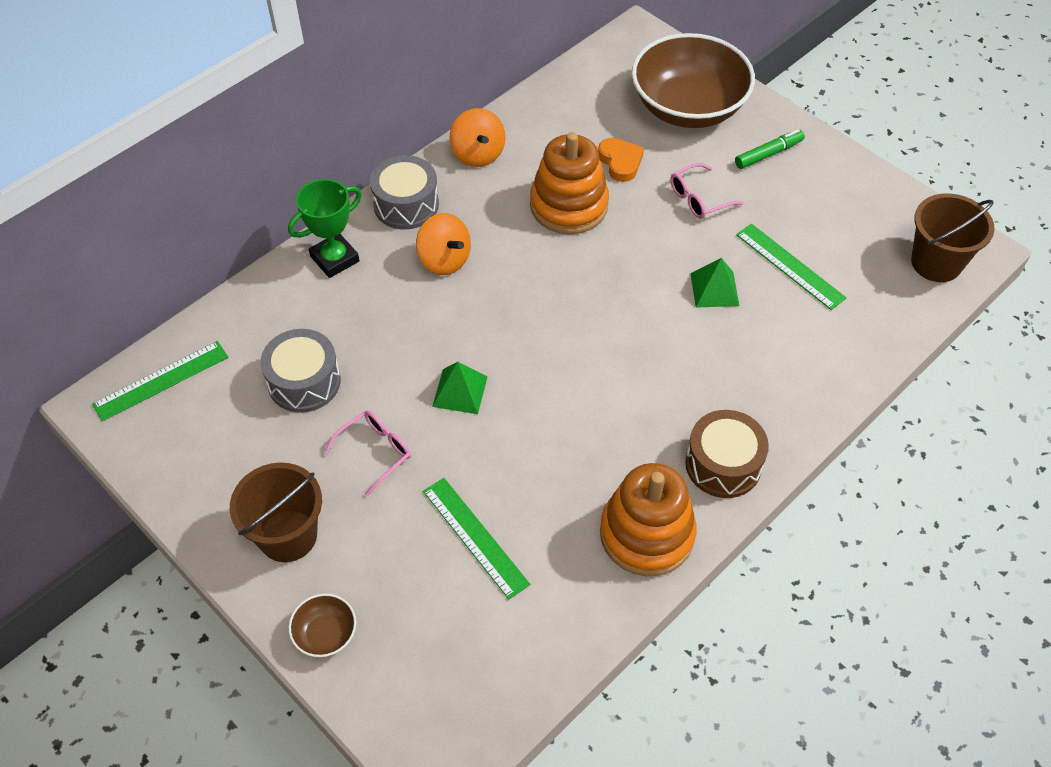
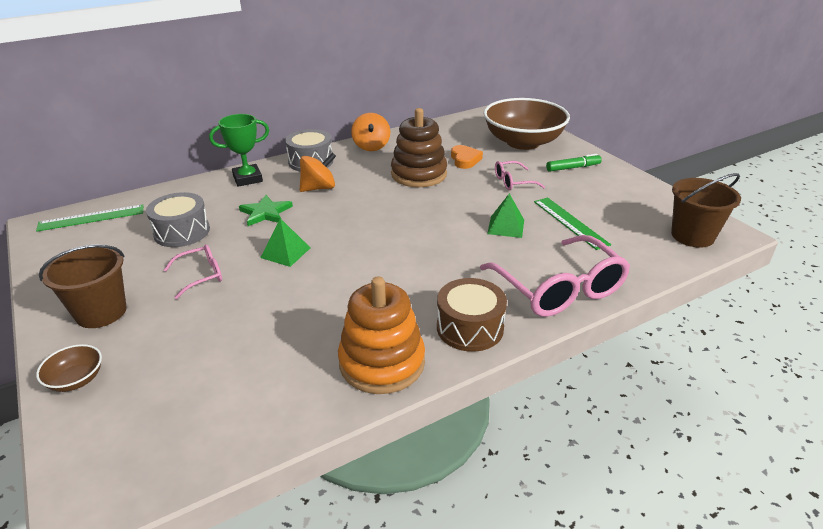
camera: 15 degrees right, 20 degrees down
(397, 323) = (266, 213): none -> green star
(444, 260) = (319, 188): orange spinning top -> orange spinning top turned 90 degrees counterclockwise
(475, 537) = (239, 338): green ruler -> none
(569, 205) = (419, 174): orange stacking toy -> brown stacking toy
(804, 384) = (559, 289): none -> pink glasses

